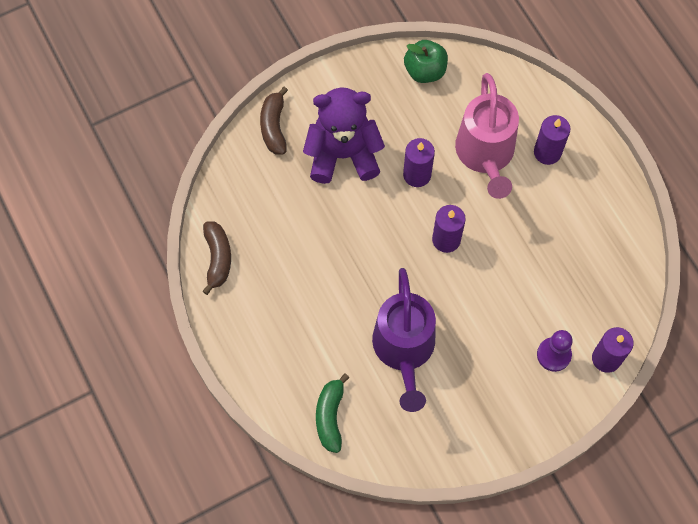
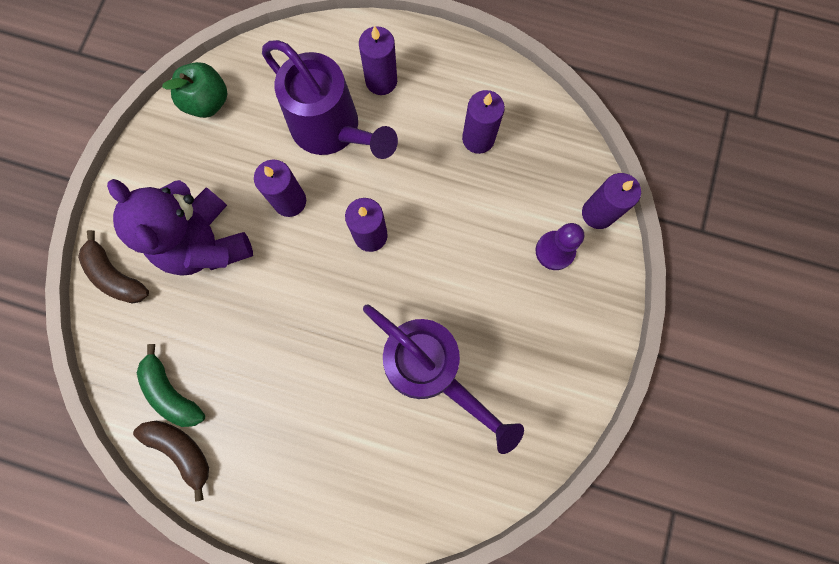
camera: 45 degrees left, 10 degrees up
(330, 416) = (426, 495): green banana -> green banana (172, 392)
(343, 154) = (206, 243): purple teddy bear -> purple teddy bear turned 75 degrees counterclockwise
(485, 155) = (332, 130): pink watering can -> purple watering can
(574, 243) = (478, 139): none -> purple candle

